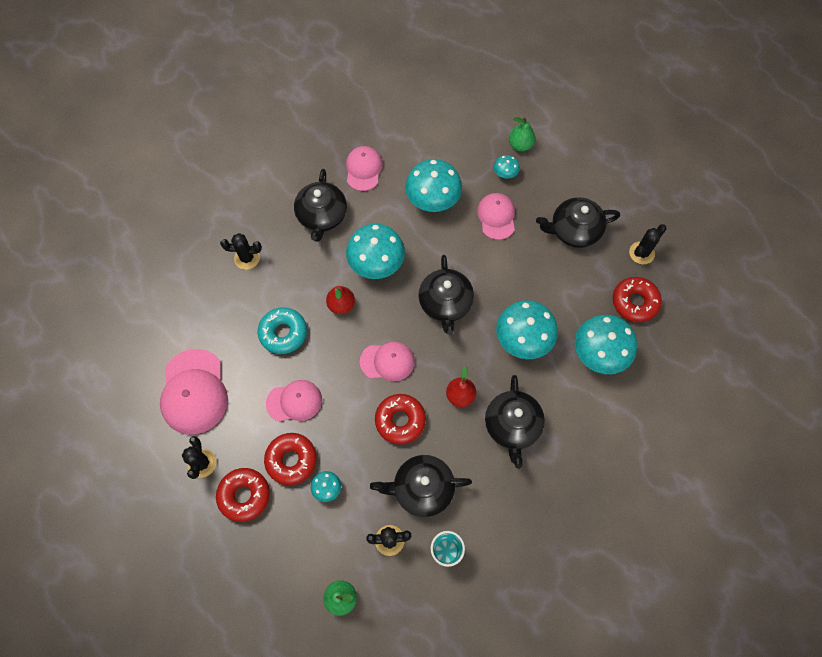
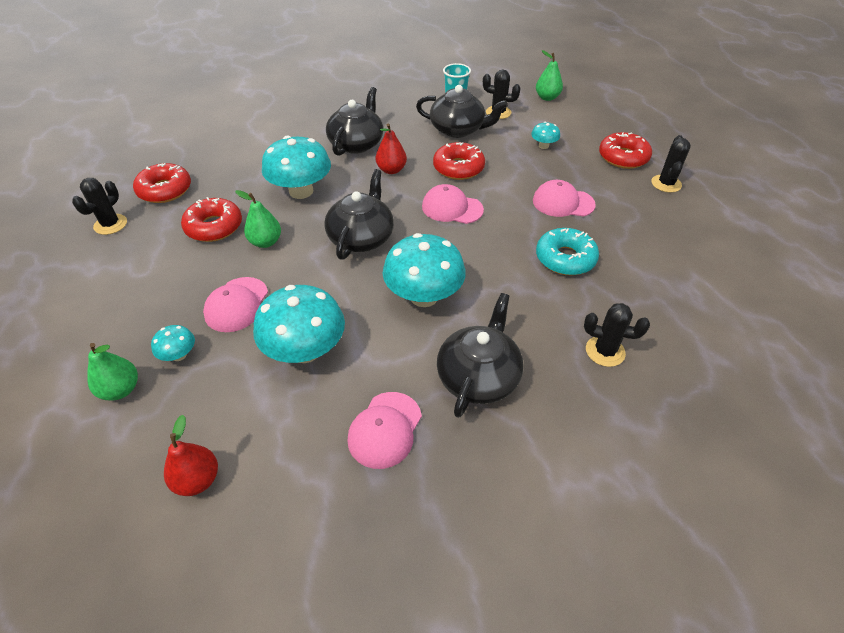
camera: 160 degrees left, 20 degrees down
(194, 392) = (678, 234): pink cap -> none
(291, 460) = (574, 167): red donut -> red donut (214, 227)
(341, 305) = (485, 266): red pear -> red pear (197, 480)
(514, 275) = (266, 242): none -> green pear
(574, 230) = (158, 264): black teapot -> none
(599, 353) = (238, 166): turquoise mushroom -> none
(641, 253) = (110, 224): black cactus -> black cactus turned 45 degrees counterclockwise

